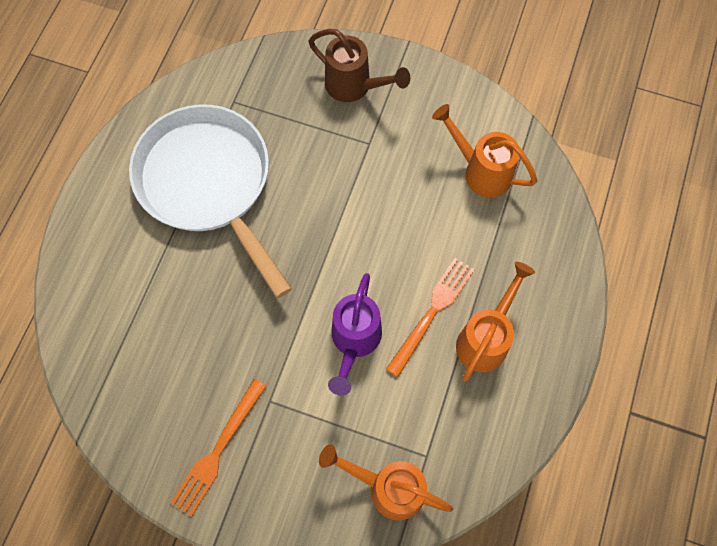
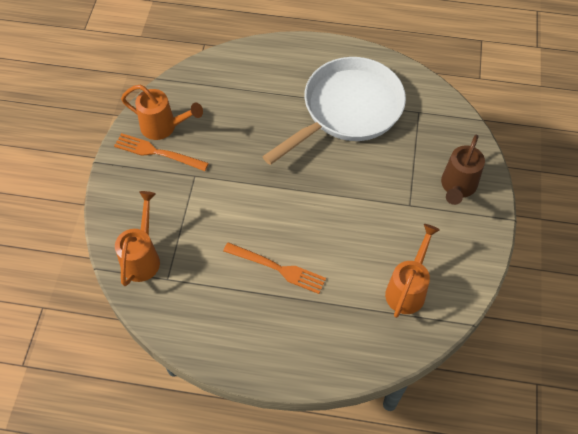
camera: 80 degrees right, 10 degrees down
(354, 341) = (246, 220): purple watering can -> none
(485, 339) = (263, 309): orange watering can -> orange watering can (163, 127)

